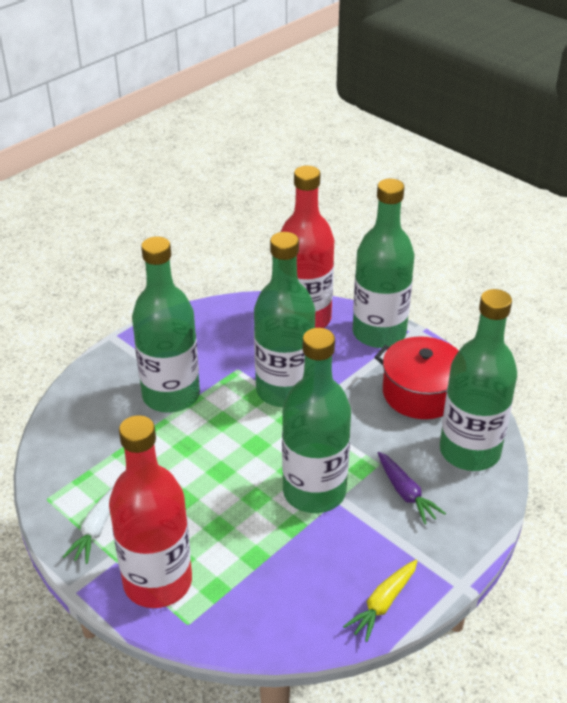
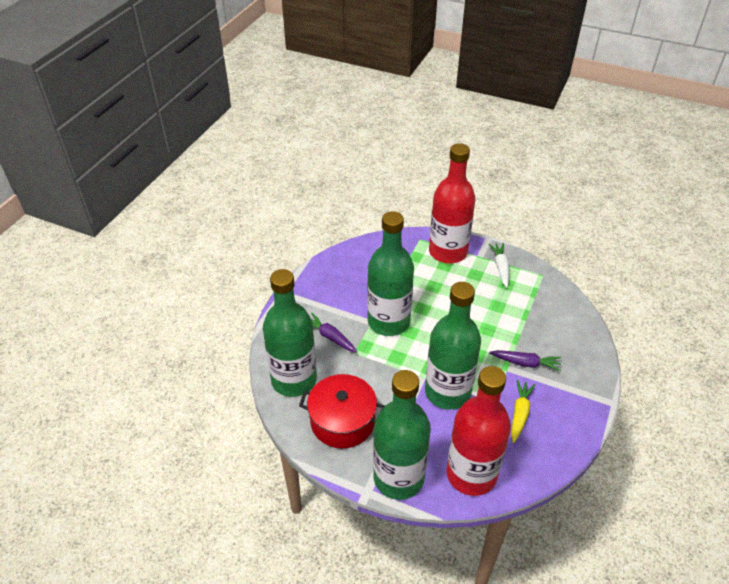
camera: 160 degrees right, 5 degrees up
(171, 395) = (525, 363): green bottle -> purple carrot
(383, 604) = (324, 272): yellow carrot -> yellow carrot (519, 413)

